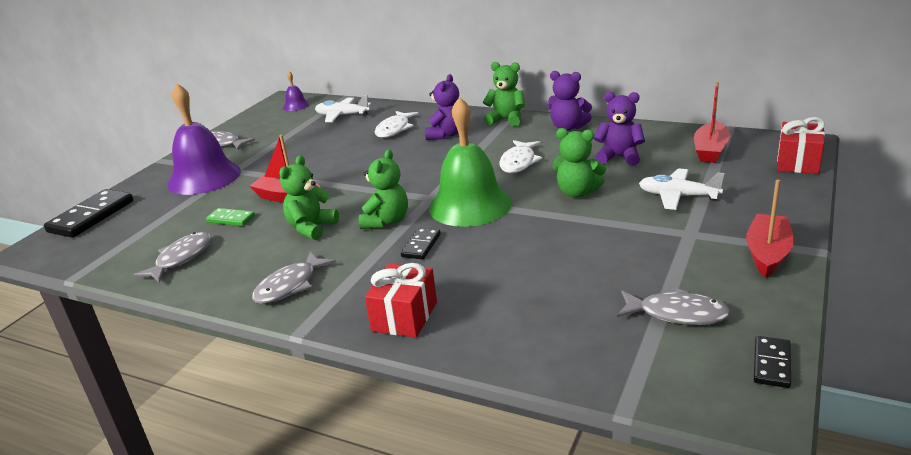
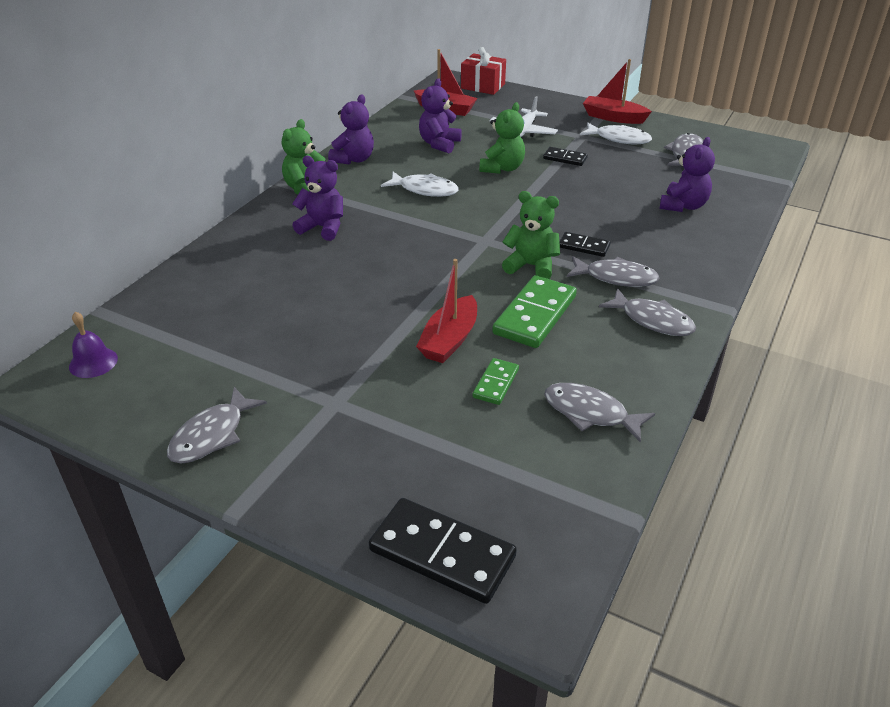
camera: 90 degrees left, 10 degrees up
(204, 177) = (347, 433): purple bell -> none
(311, 228) = (534, 315): green teddy bear -> green domino
(342, 115) = (186, 310): white plane -> none
(363, 265) = (616, 277): none -> grey fish
(394, 129) = (278, 264): white fish -> white fish (619, 139)
(405, 316) = (698, 255): red gift -> none
(470, 205) = (510, 219): green bell -> none
(519, 308) = (683, 206): none -> purple teddy bear
(772, 364) = (733, 136): black domino -> black domino (565, 158)

